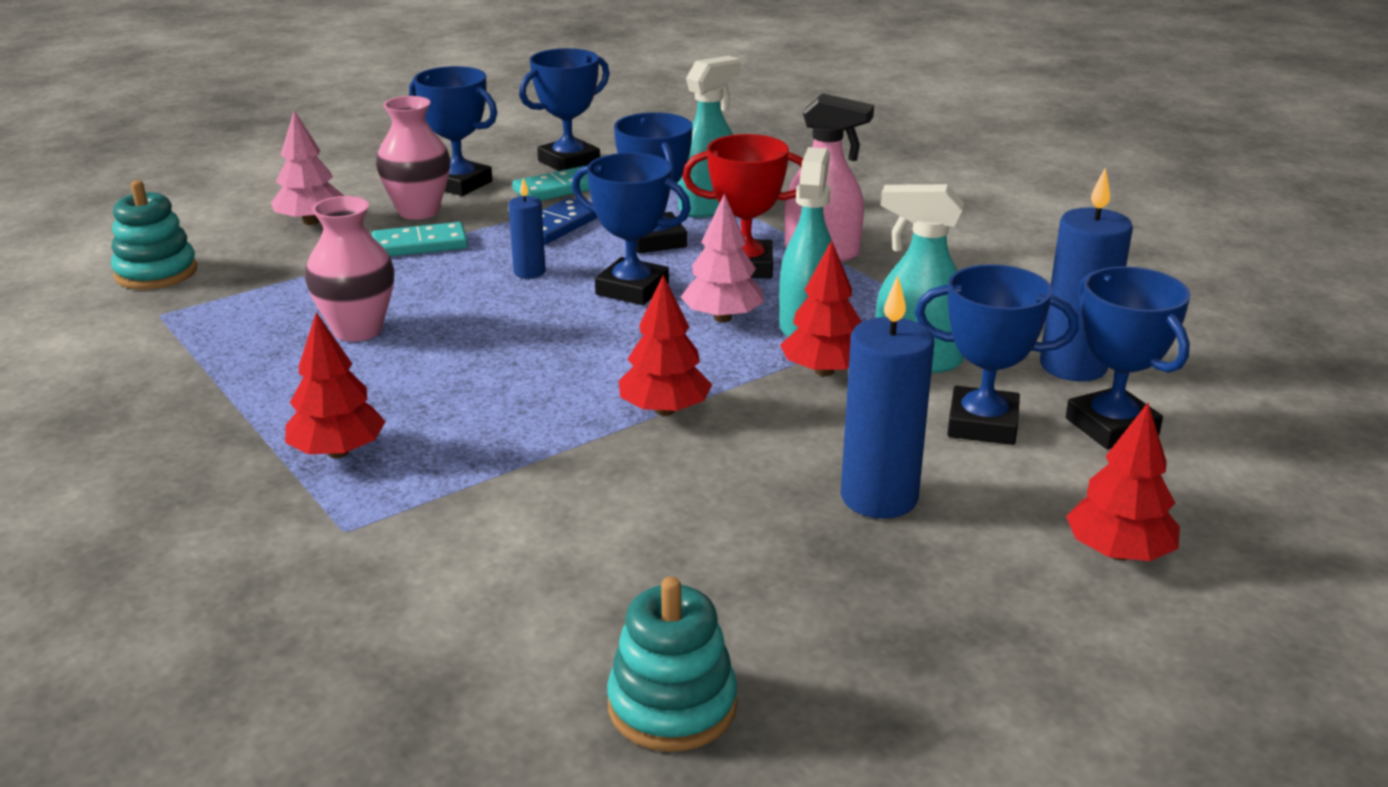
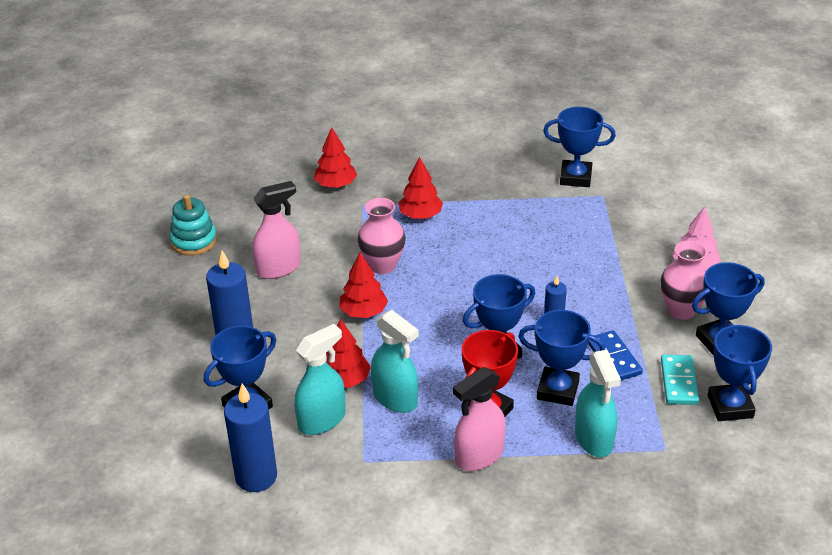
camera: 125 degrees right, 10 degrees up
(156, 273) = (657, 202): turquoise stacking toy -> none
(357, 330) = (531, 247): pink vase -> pink vase (382, 265)
(420, 245) = (626, 296): turquoise domino -> none
(644, 541) = (279, 268): none -> pink spray bottle
(722, 318) = (433, 371): pink tree -> none
(1111, 427) = (198, 450): blue trophy -> blue trophy (575, 177)
(1118, 553) = (130, 387): red tree -> red tree (336, 185)

